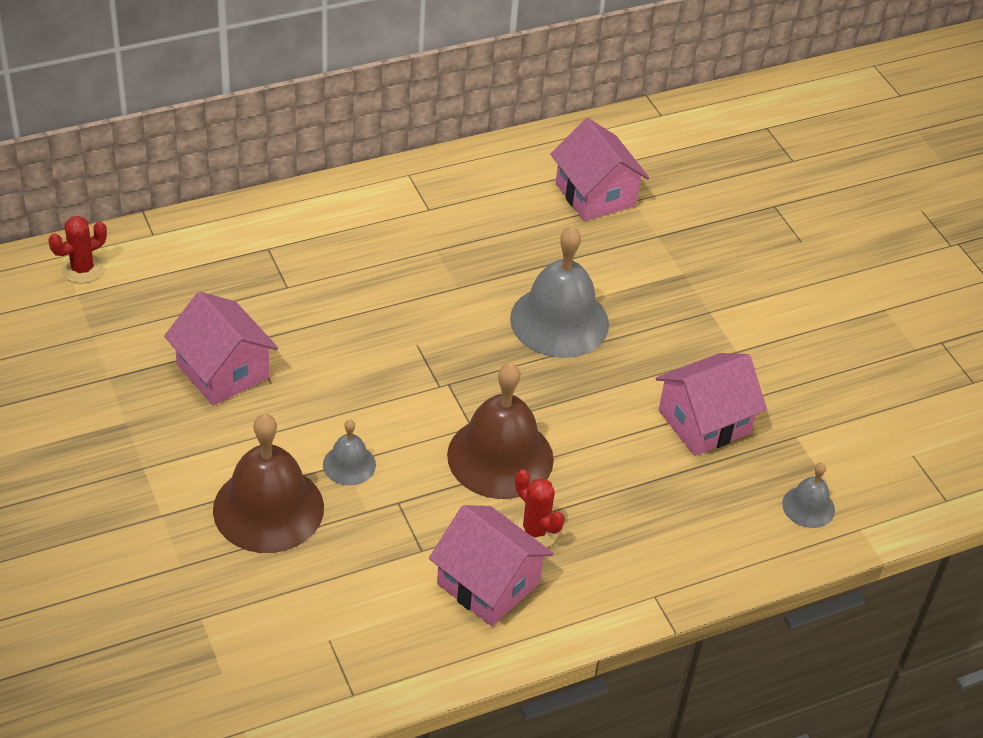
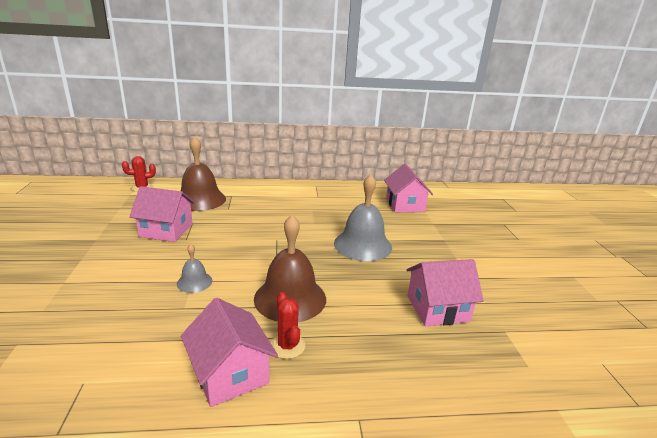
camera: 20 degrees right, 20 degrees down
(223, 371) = (166, 230): pink house -> pink house turned 60 degrees counterclockwise
(268, 508) = (126, 293): brown bell -> brown bell (200, 199)
(808, 506) = (510, 380): grey bell -> none

